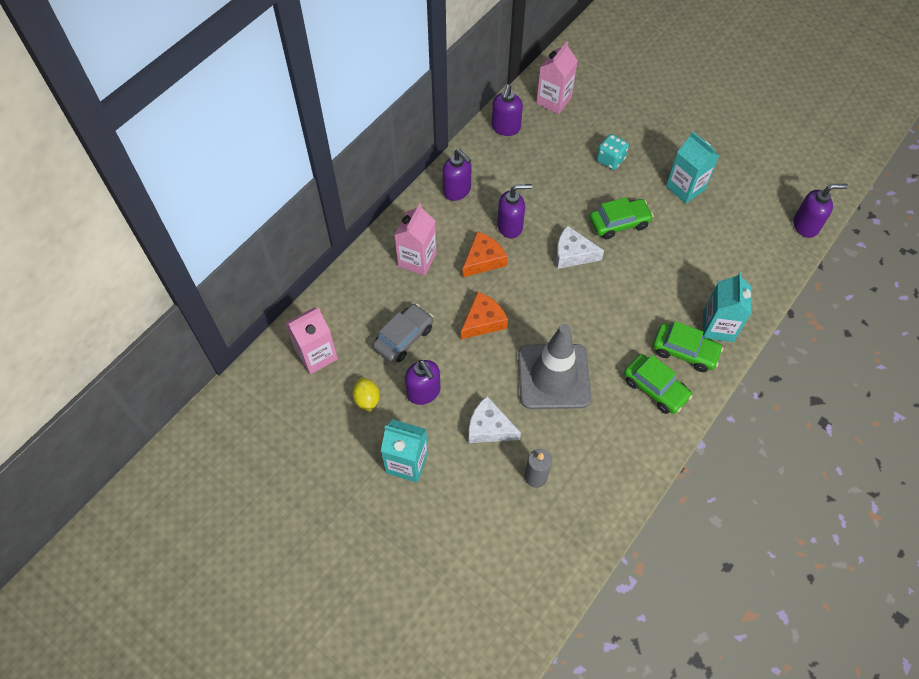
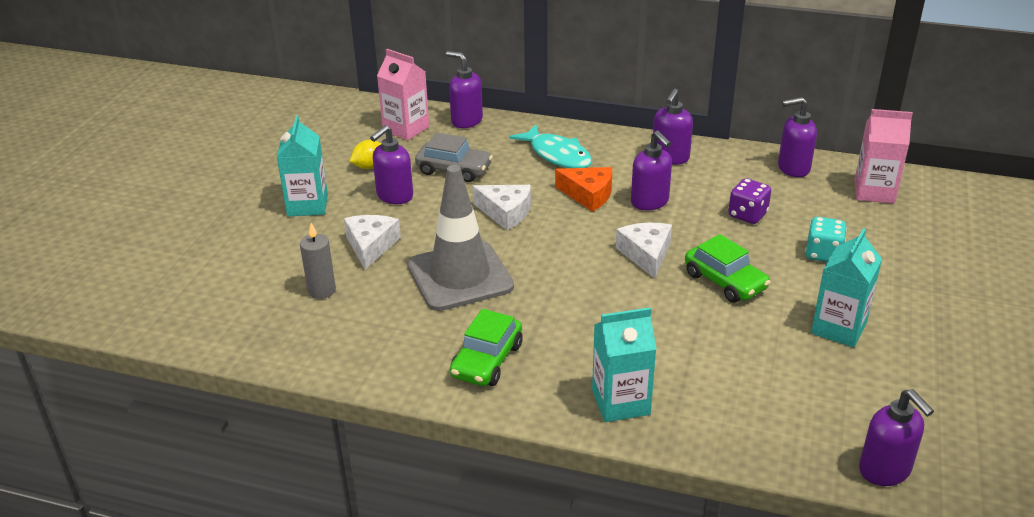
camera: 70 degrees right, 25 degrees down
(328, 305) = (466, 121): none -> purple soap dispenser
(417, 259) = (557, 155): pink carton -> turquoise fish
(483, 321) = (505, 212): orange cheese -> white cheese
(550, 178) = (747, 215): none -> purple dice
(684, 351) = (559, 377): green car -> none

